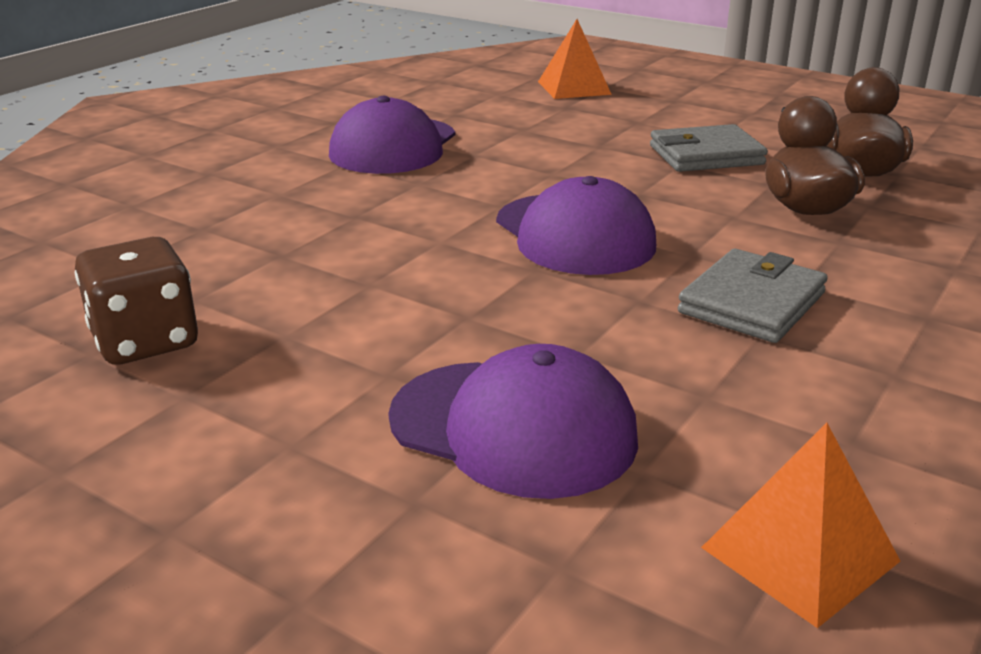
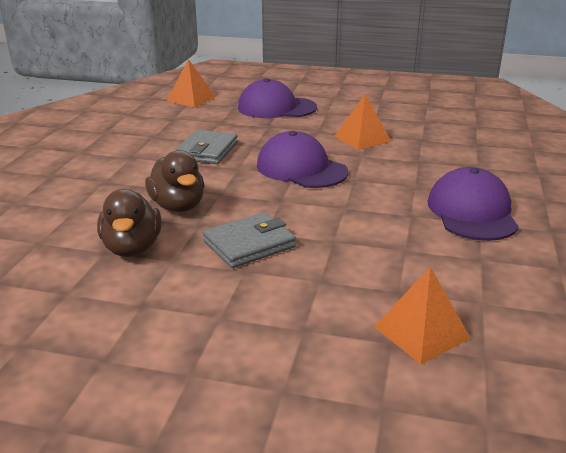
camera: 160 degrees right, 0 degrees up
(145, 341) = (417, 109): brown dice -> none
(395, 276) = (362, 139): none -> orange pyramid

